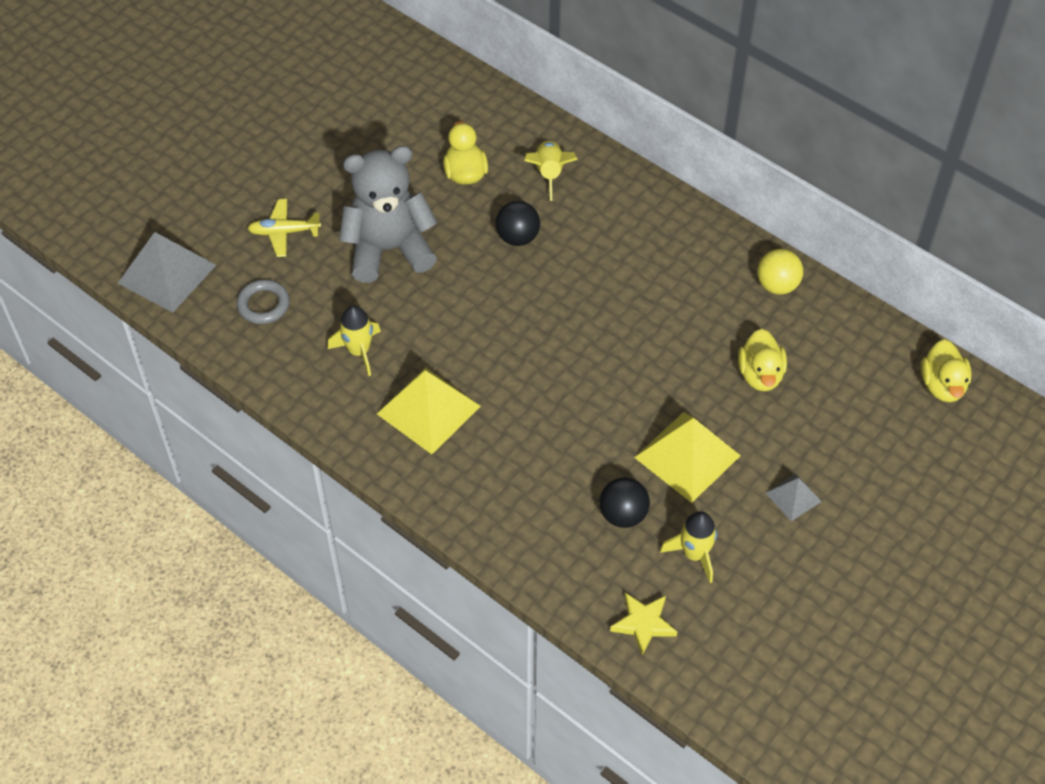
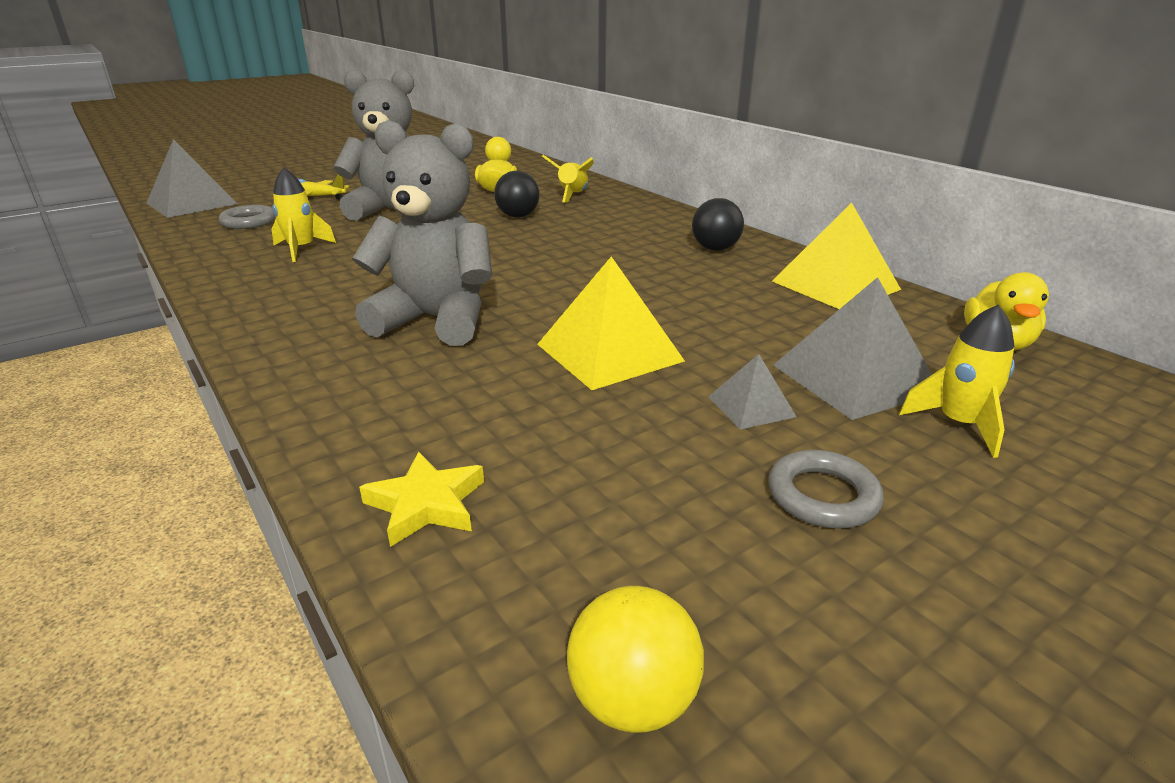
camera: 15 degrees right, 25 degrees down
(428, 409) = (328, 286): yellow pyramid -> yellow pyramid (835, 285)
(546, 442) = (436, 320): none -> grey teddy bear
(623, 515) = (485, 386): black ball -> black ball (715, 249)
(694, 554) = (565, 439): yellow rocket -> yellow rocket (959, 424)
(760, 375) = (737, 308): yellow duck -> none
(777, 285) = (778, 261): yellow ball -> yellow ball (632, 700)
(844, 568) = (822, 496): none -> grey ring
(852, 450) = (855, 378): none -> grey pyramid

